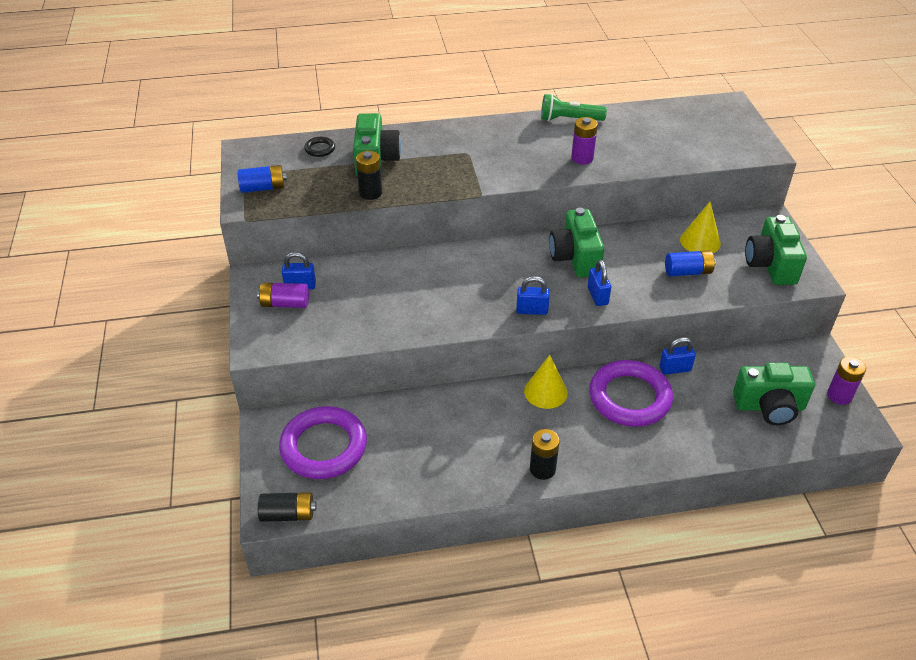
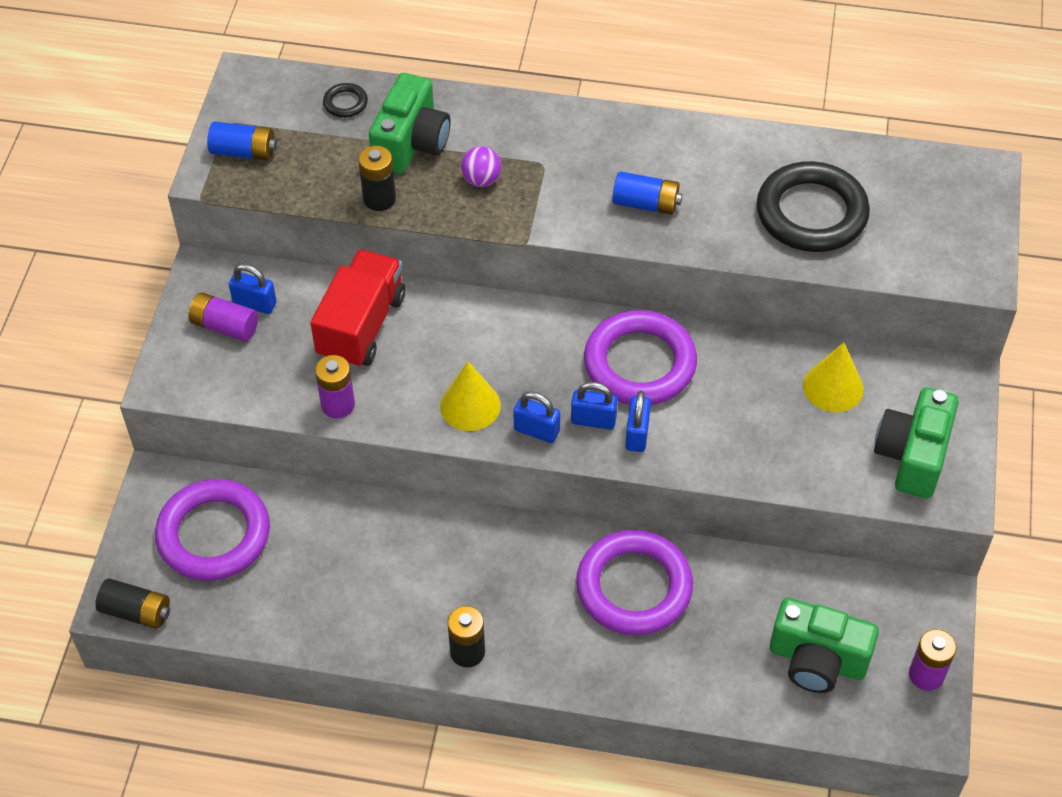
camera: 20 degrees right, 10 degrees up
(381, 281) = (361, 326): none -> red truck
(432, 169) = (481, 180): none -> purple ball
(545, 391) = (527, 544): yellow cone -> yellow cone (470, 405)
(569, 119) = (721, 140): green flashlight -> none
(575, 258) = (639, 363): green camera -> purple ring
(582, 158) = (701, 217): purple battery -> purple battery (338, 405)
(646, 142) = (811, 213): none -> black ring
(675, 369) = (719, 563): blue padlock -> blue padlock (593, 420)
(688, 272) = (785, 432): blue battery -> blue battery (646, 204)

